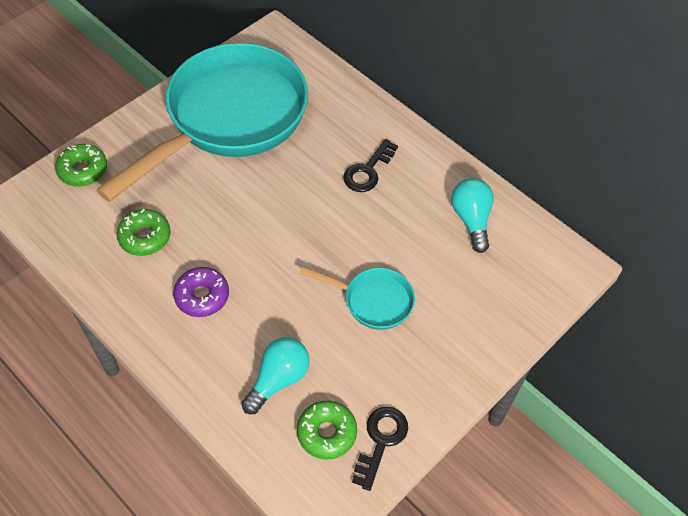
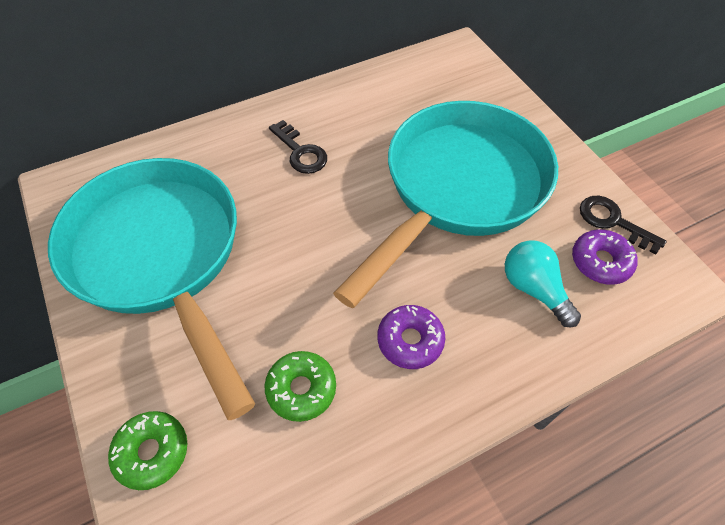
camera: 70 degrees left, 0 degrees up
(327, 433) = (600, 262): green donut -> purple donut
(373, 300) = (458, 188): turquoise pan -> turquoise pan, size x2.34
(471, 220) = (390, 96): turquoise light bulb -> none

